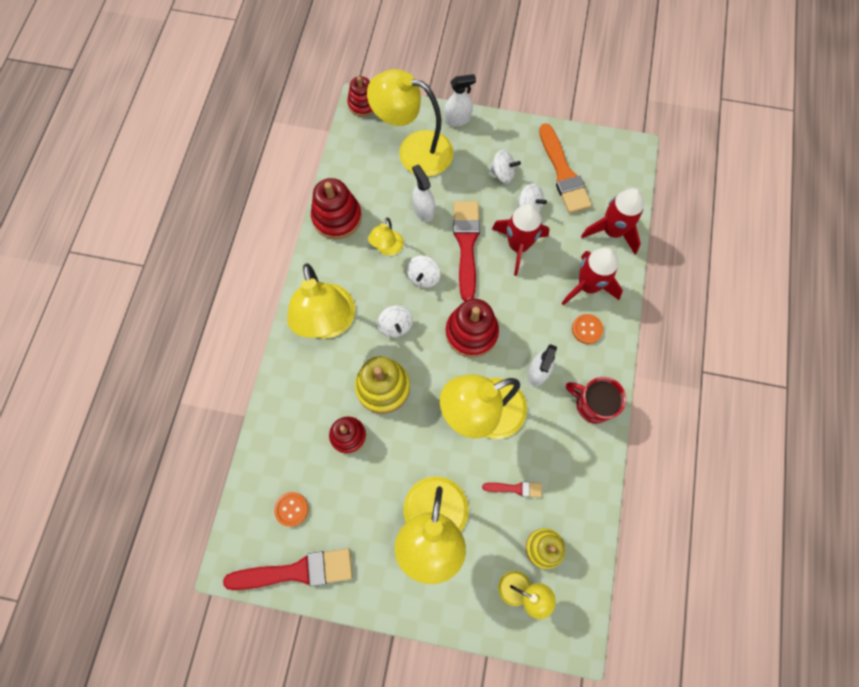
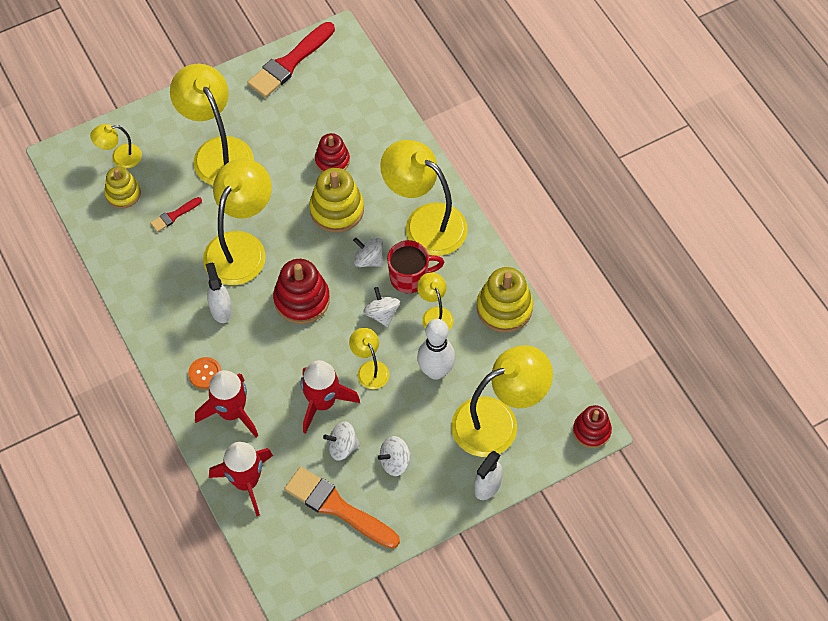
camera: 140 degrees right, 10 degrees down
(291, 509) = (328, 91): orange button -> none
(337, 217) = (504, 308): red stacking toy -> yellow stacking toy
(423, 210) = (435, 371): white spray bottle -> white bowling pin
(466, 245) = (370, 369): red brush -> yellow lamp
(592, 405) = (156, 316): red mug -> red mug (410, 277)

